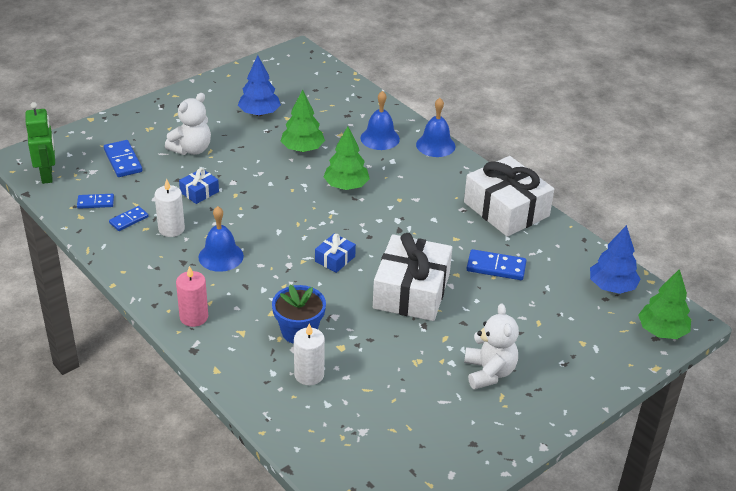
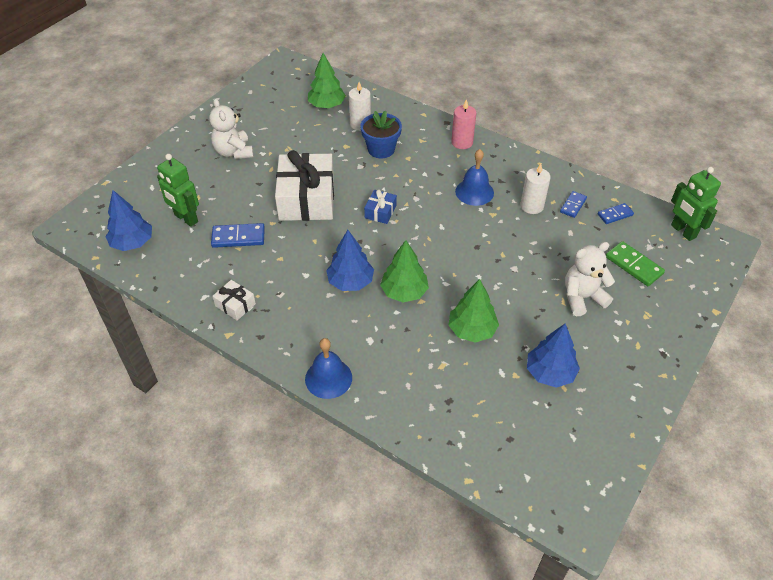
camera: 165 degrees right, 10 degrees up
(123, 161) = (633, 265): blue domino -> green domino
(191, 149) = (582, 298): white teddy bear -> white teddy bear turned 45 degrees clockwise
(199, 192) = (536, 248): blue gift -> none
(380, 138) = (395, 371): blue bell -> none
(392, 204) = (350, 282): none -> blue tree
(506, 209) = (235, 305): white gift -> white gift, size x0.45
(553, 300) = (186, 218): none -> green robot
(662, 331) = (94, 212): green tree -> green tree (327, 105)

